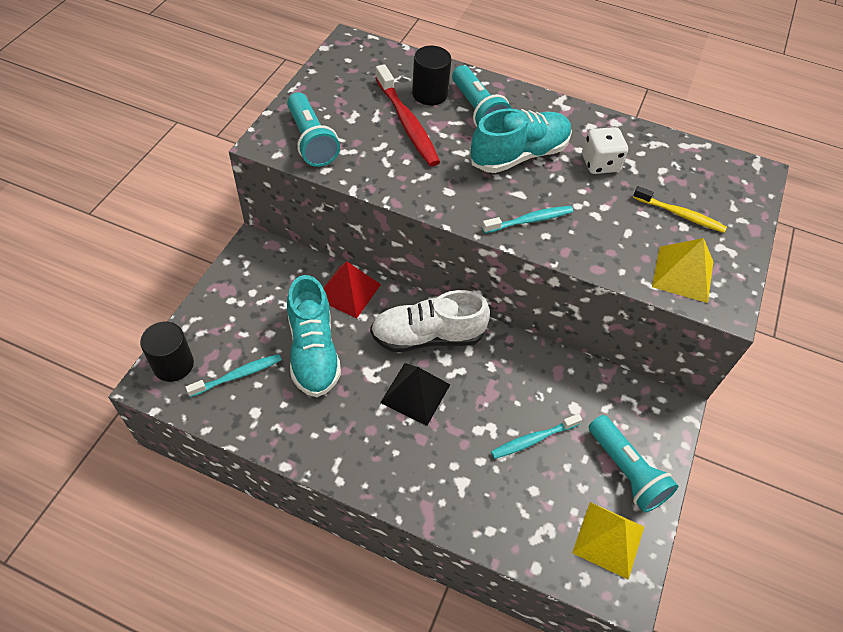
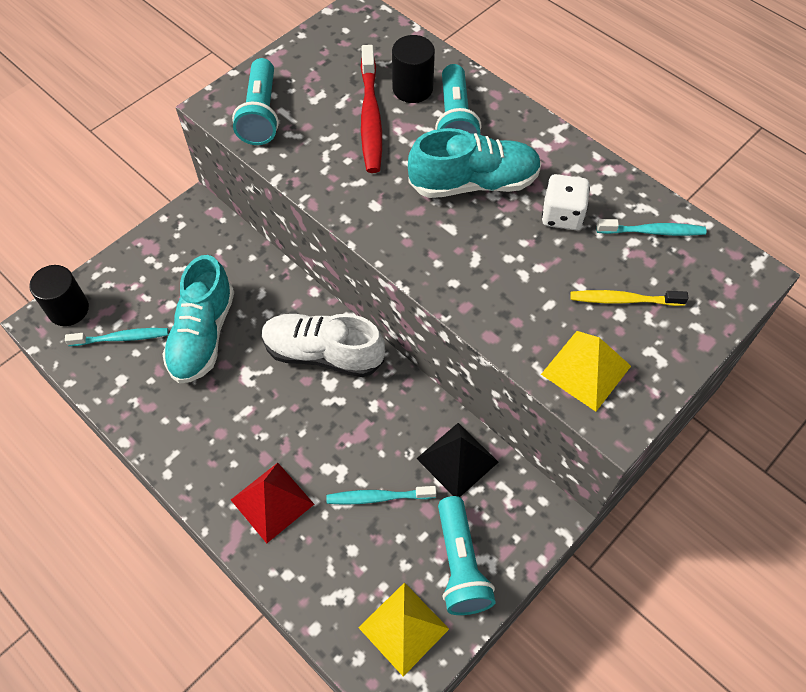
camera: 25 degrees right, 5 degrees up
(348, 291) = (266, 282): red pyramid -> red pyramid (272, 501)
(415, 393) = (282, 410): black pyramid -> black pyramid (457, 460)
(529, 220) = (444, 261): turquoise toothbrush -> turquoise toothbrush (652, 231)
(680, 214) = (623, 300): yellow toothbrush -> yellow toothbrush turned 135 degrees clockwise

